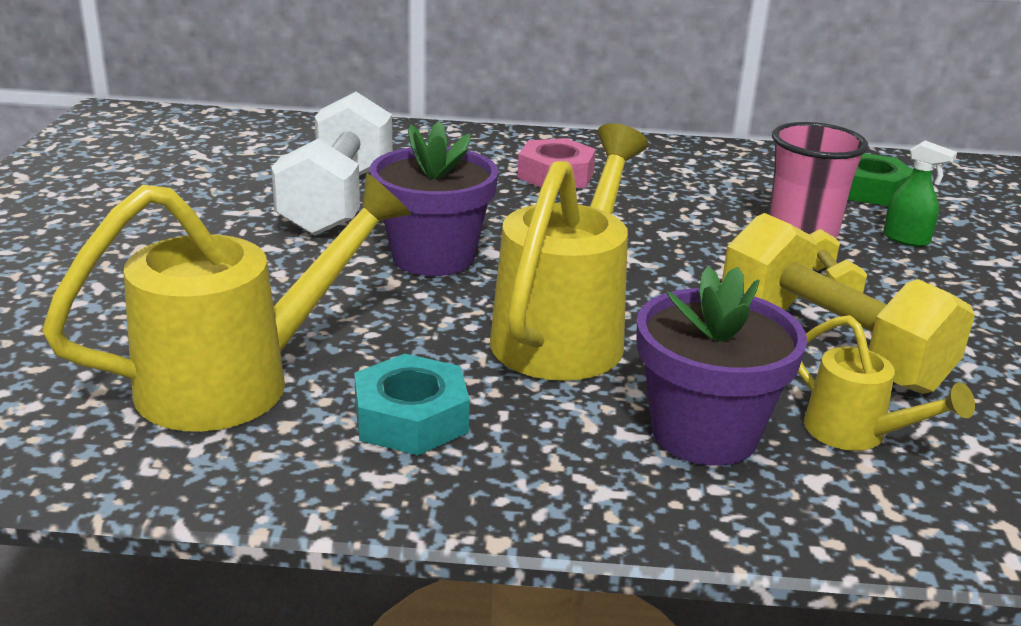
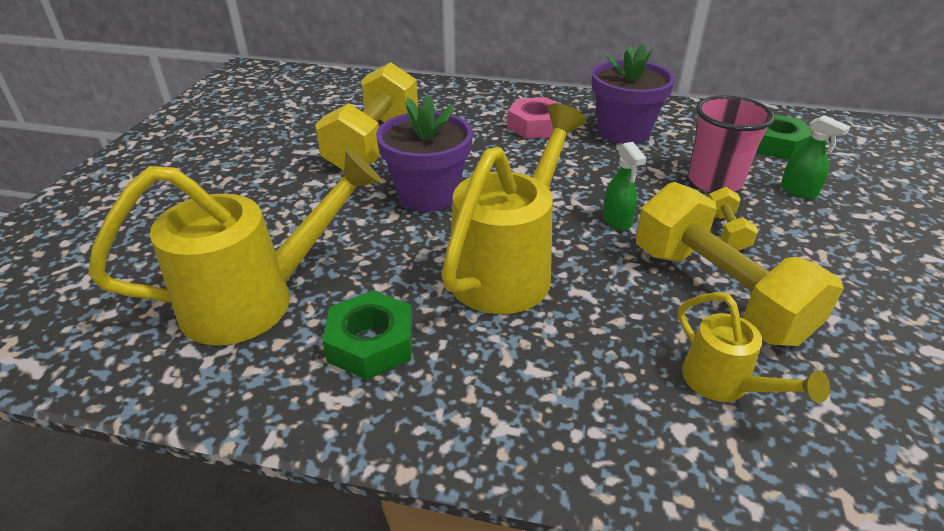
camera: 10 degrees right, 10 degrees up
(337, 200) = (373, 143): white dumbbell -> yellow dumbbell
(411, 418) = (371, 343): turquoise nut -> green nut
(690, 277) = (617, 221): none -> green spray bottle
(704, 433) = (597, 374): purple flower pot -> purple flower pot (623, 132)

